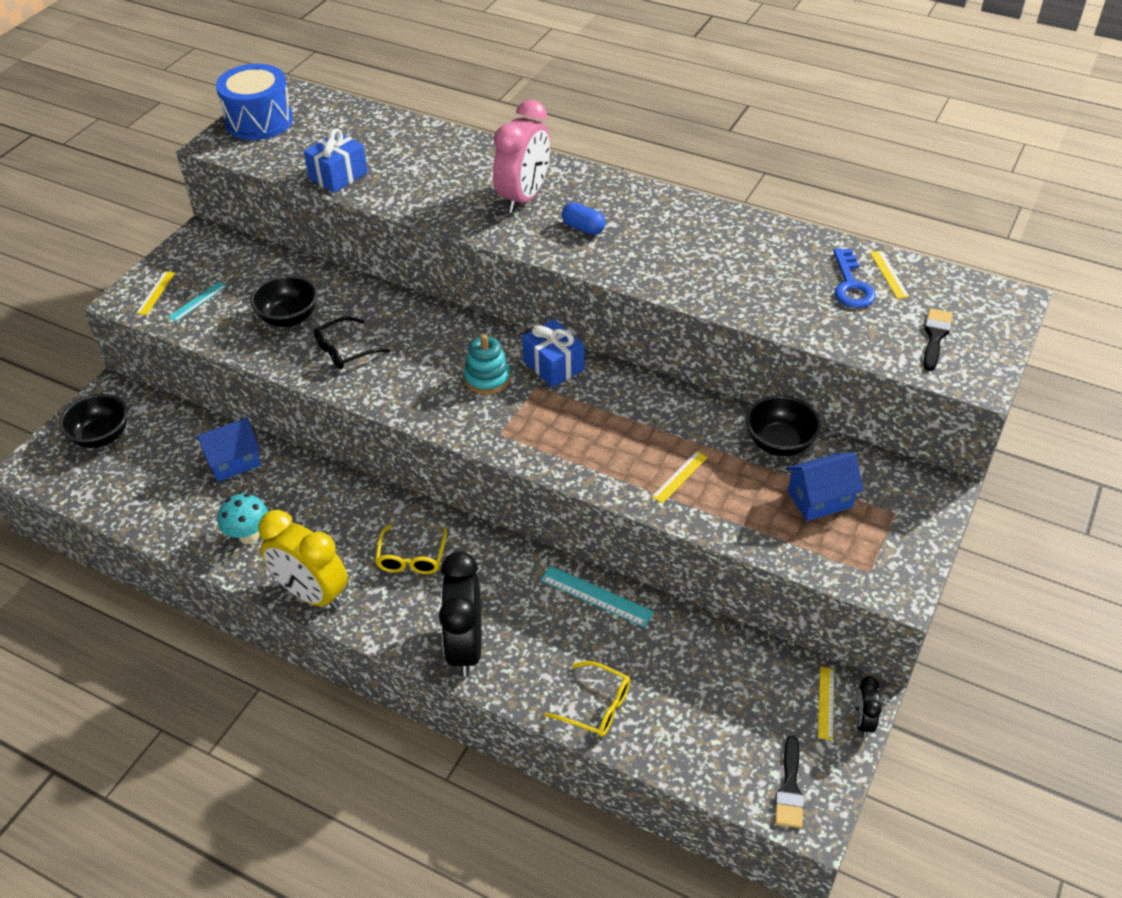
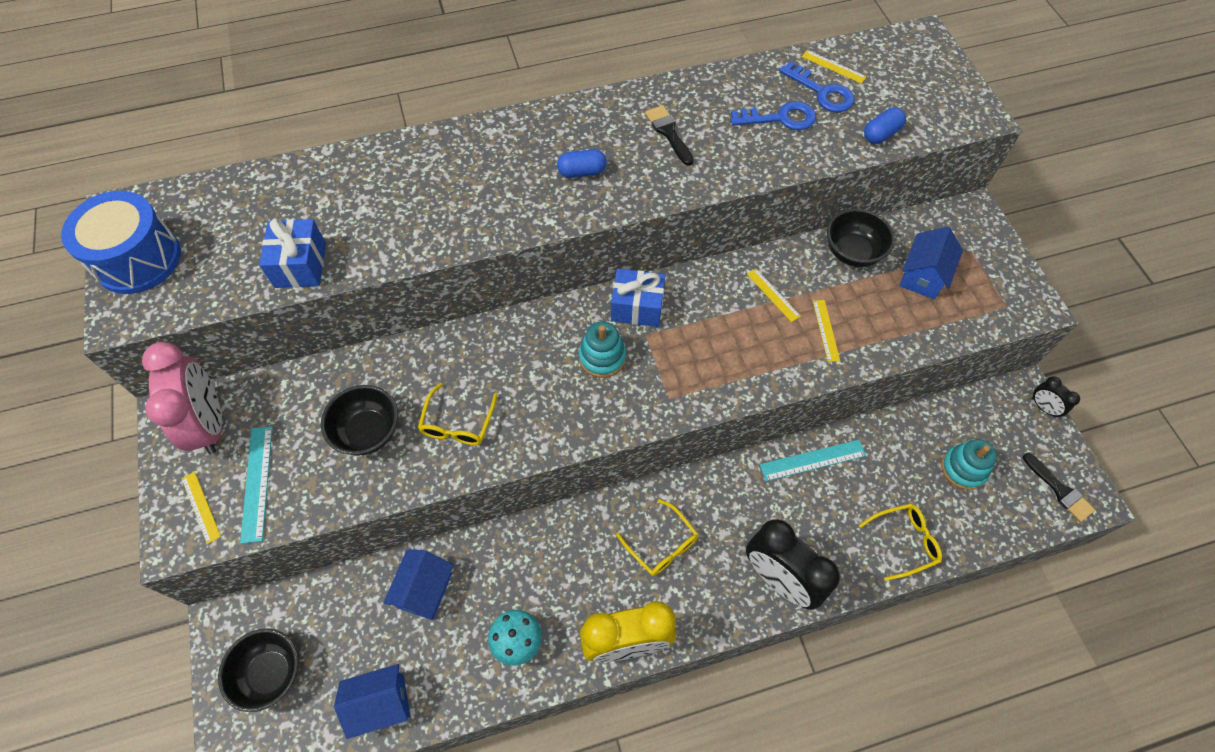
camera: 45 degrees left, 15 degrees up
(135, 501) = (381, 703): none -> blue house
(198, 301) = (257, 483): turquoise ruler -> turquoise ruler, size x1.54
(345, 350) = (458, 423): black glasses -> yellow glasses
(524, 197) = (498, 175): pink clock -> pink clock (210, 424)
(719, 702) = (963, 469): none -> turquoise stacking toy
(787, 282) = (780, 118): none -> blue key
(826, 702) = (1014, 413): yellow ruler -> yellow ruler (773, 295)
(861, 340) = (881, 134): none -> blue capsule
(935, 336) = (917, 98): black brush -> black brush (668, 133)

